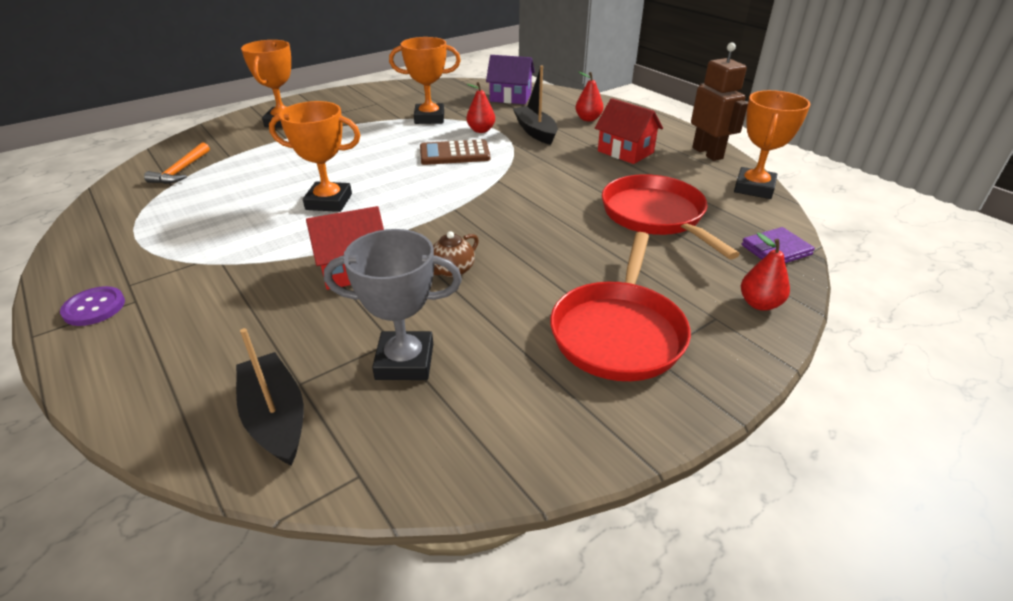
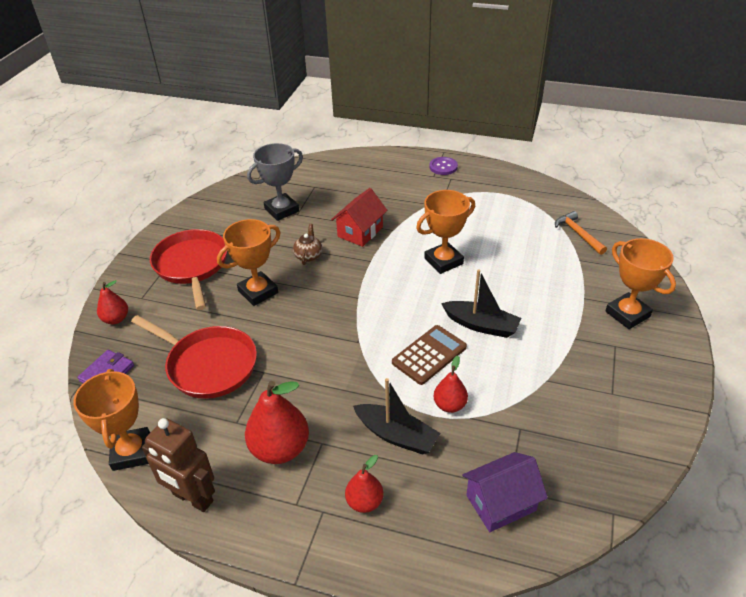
camera: 145 degrees right, 5 degrees up
(275, 417) = (307, 176): black boat -> black boat (481, 325)
(429, 118) = (523, 397): orange trophy -> orange trophy (258, 292)
(625, 152) = (280, 449): red house -> red pear

